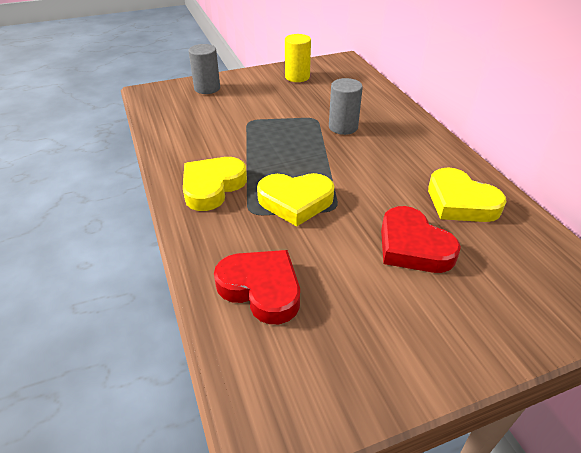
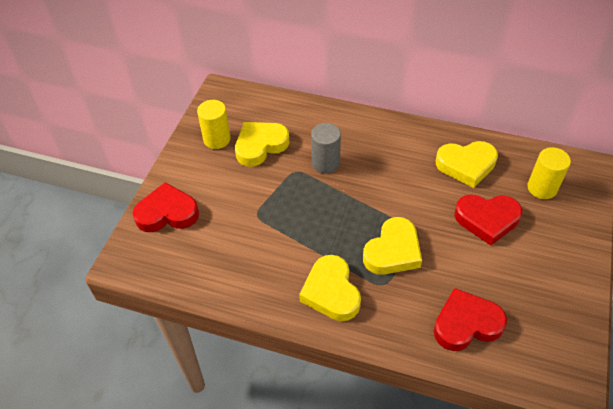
camera: 50 degrees left, 10 degrees up
(207, 88) = (167, 213): grey cylinder -> red heart
(317, 94) = (260, 145): none -> yellow heart
(517, 271) = (542, 188): none -> yellow cylinder

